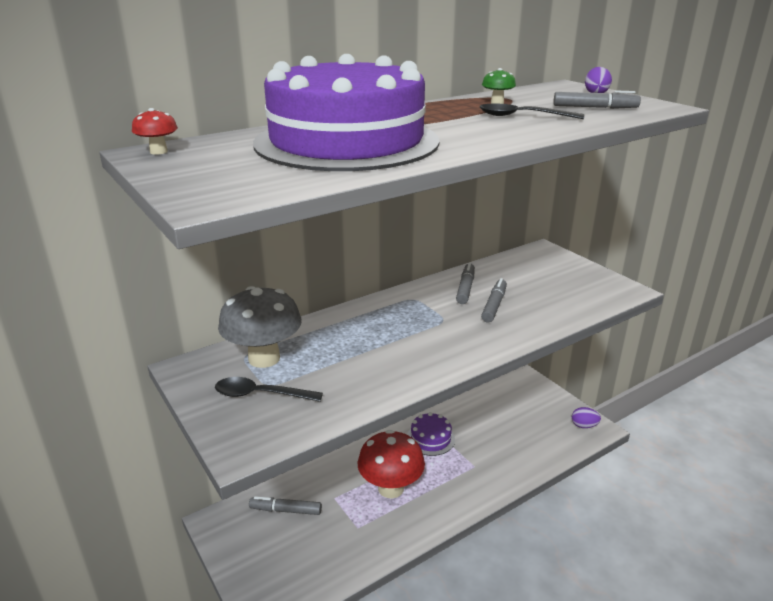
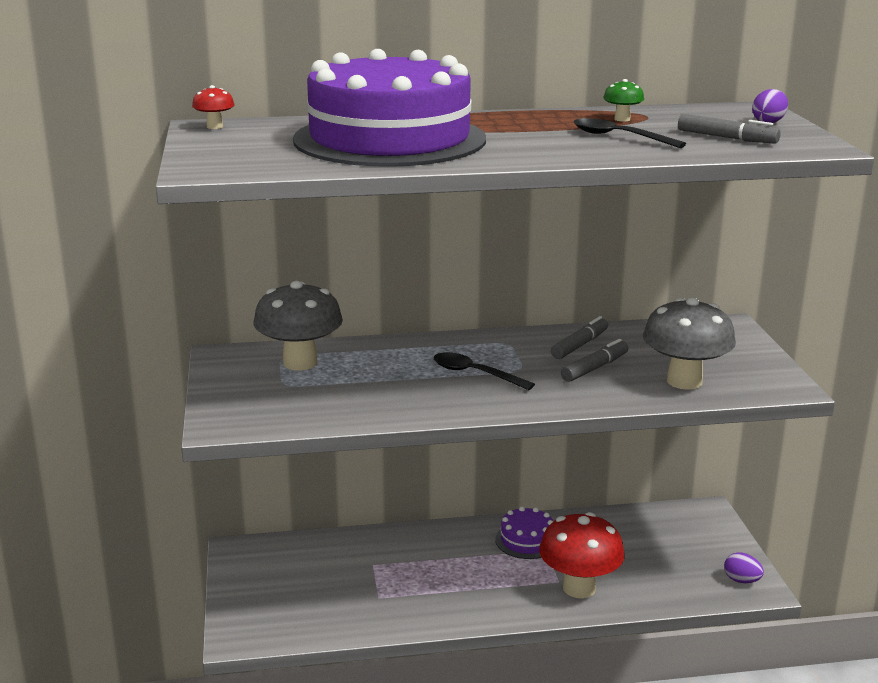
camera: 25 degrees right, 5 degrees down
(260, 394) = (271, 390): black spoon -> black spoon (475, 374)
(285, 510) = (314, 560): grey marker -> none
(391, 488) = (442, 574): red mushroom -> red mushroom (579, 588)
(562, 302) = (684, 381): none -> grey mushroom

